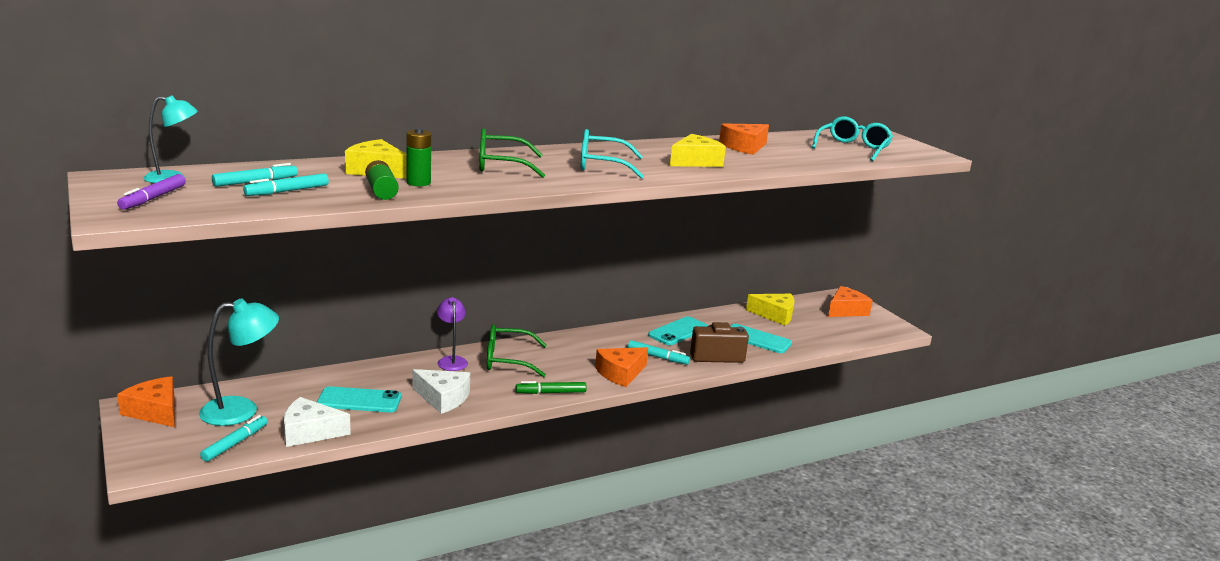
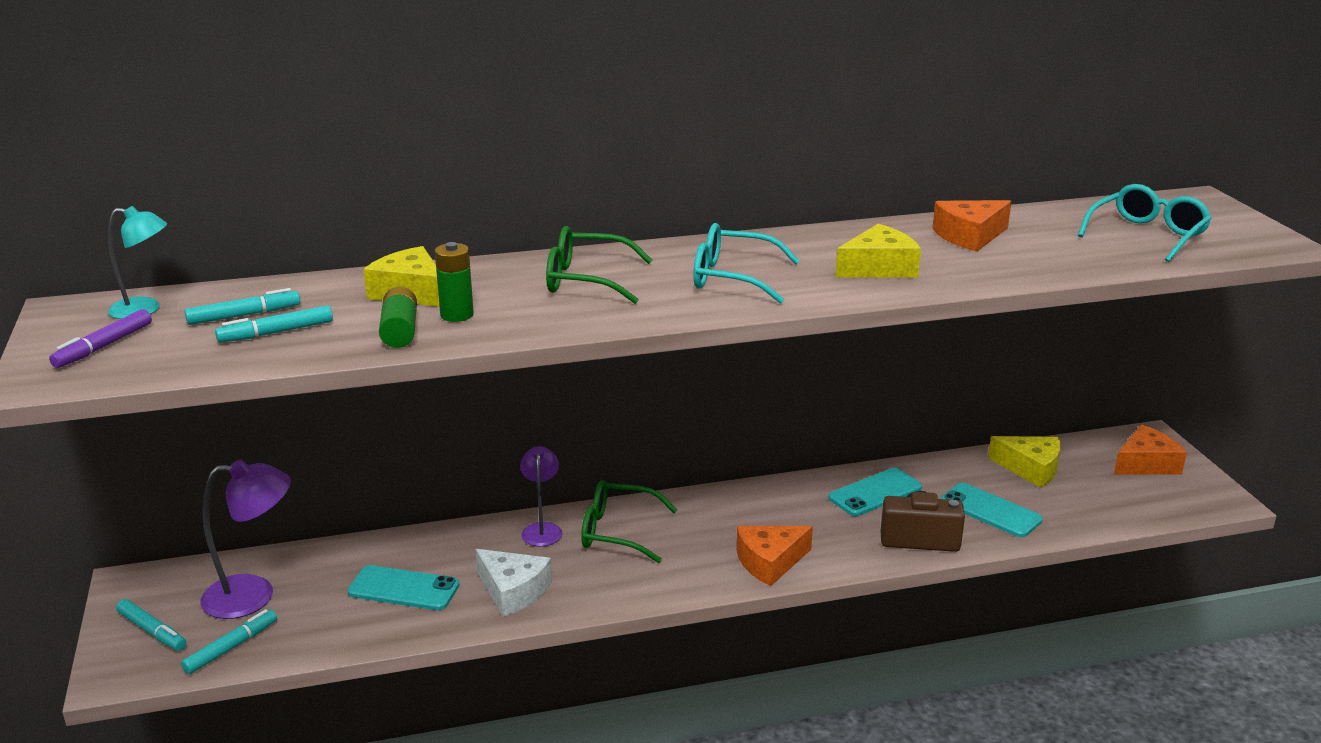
camera: 15 degrees right, 5 degrees up
(155, 411) = (151, 591): orange cheese -> none
(241, 410) = (254, 596): turquoise lamp -> purple lamp
(309, 432) = (327, 636): white cheese -> none
(551, 392) = (661, 590): green marker -> none
(658, 357) = (832, 536): turquoise marker -> turquoise marker (152, 631)

